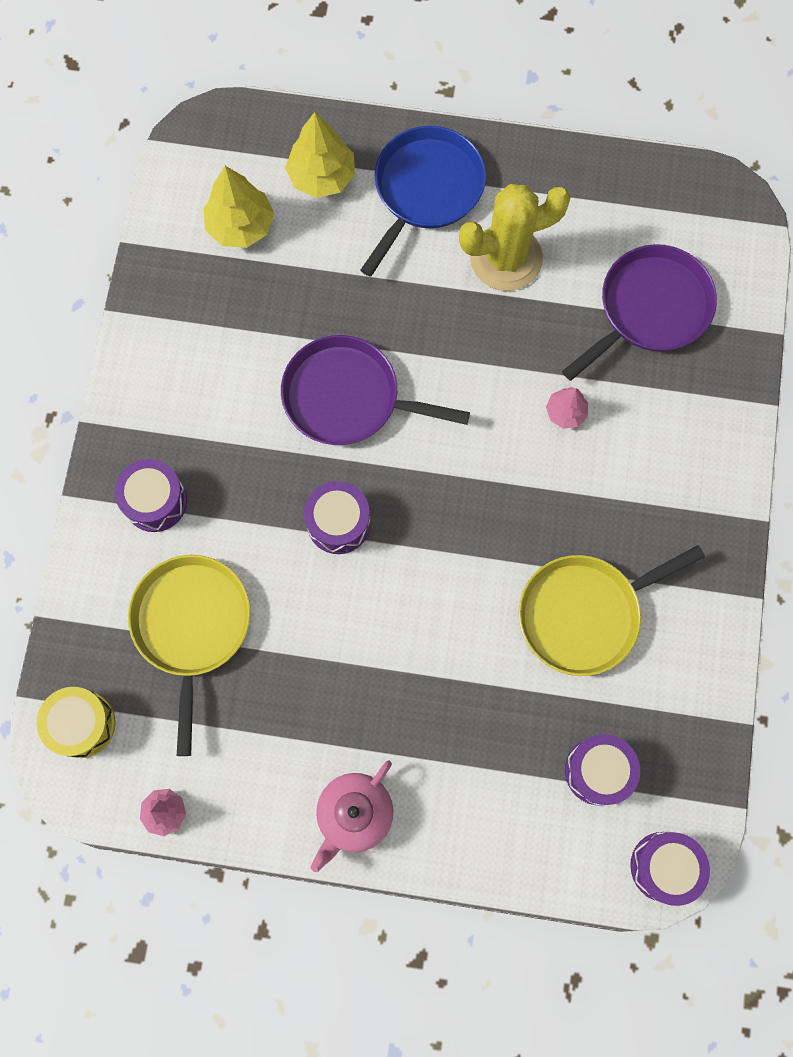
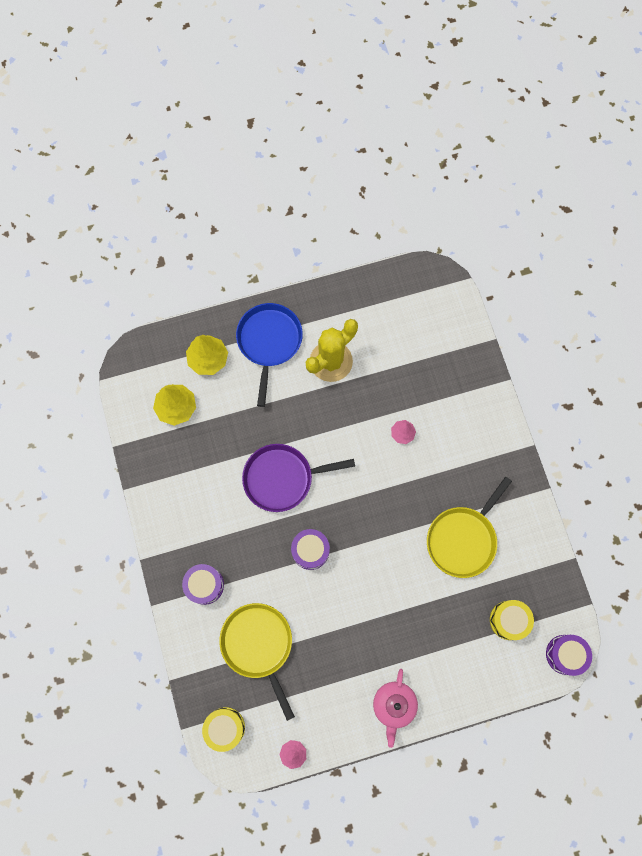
camera: 25 degrees left, 0 degrees up
(598, 771) = (508, 620): purple drum -> yellow drum
(650, 309) = (420, 355): purple pan -> none

